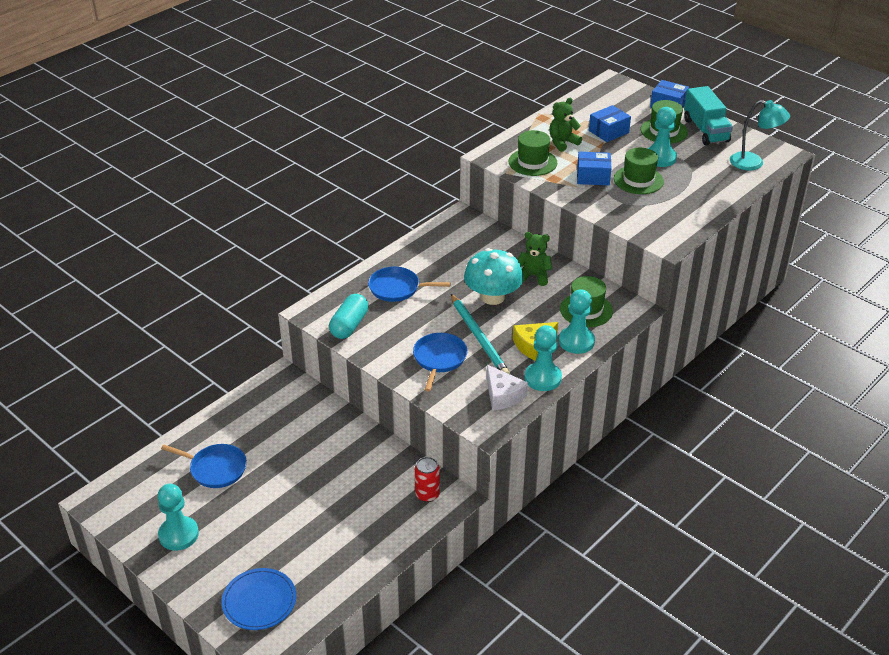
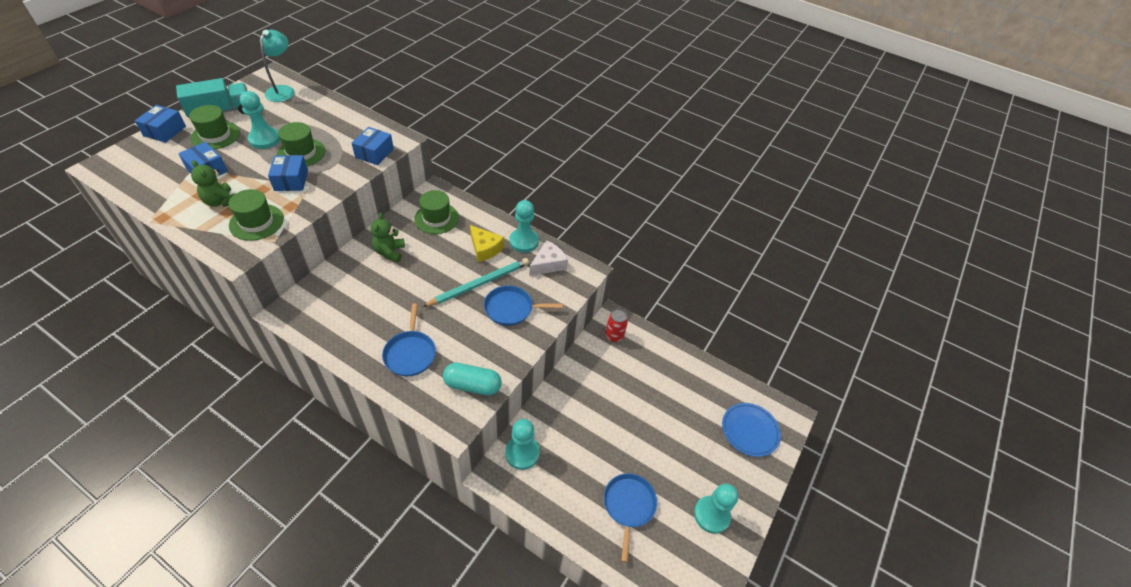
camera: 105 degrees left, 10 degrees up
(492, 297) = (421, 278): turquoise mushroom -> none
(576, 341) = (477, 223): turquoise pawn -> turquoise pawn (522, 453)
(640, 225) = (374, 153): none -> blue box

